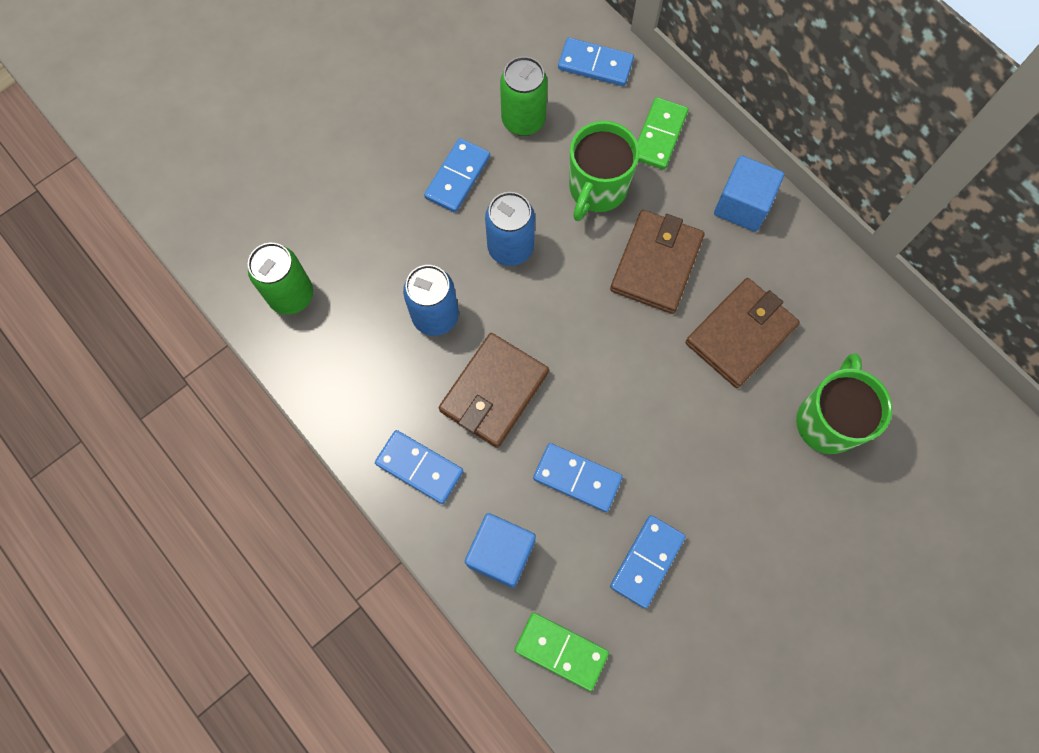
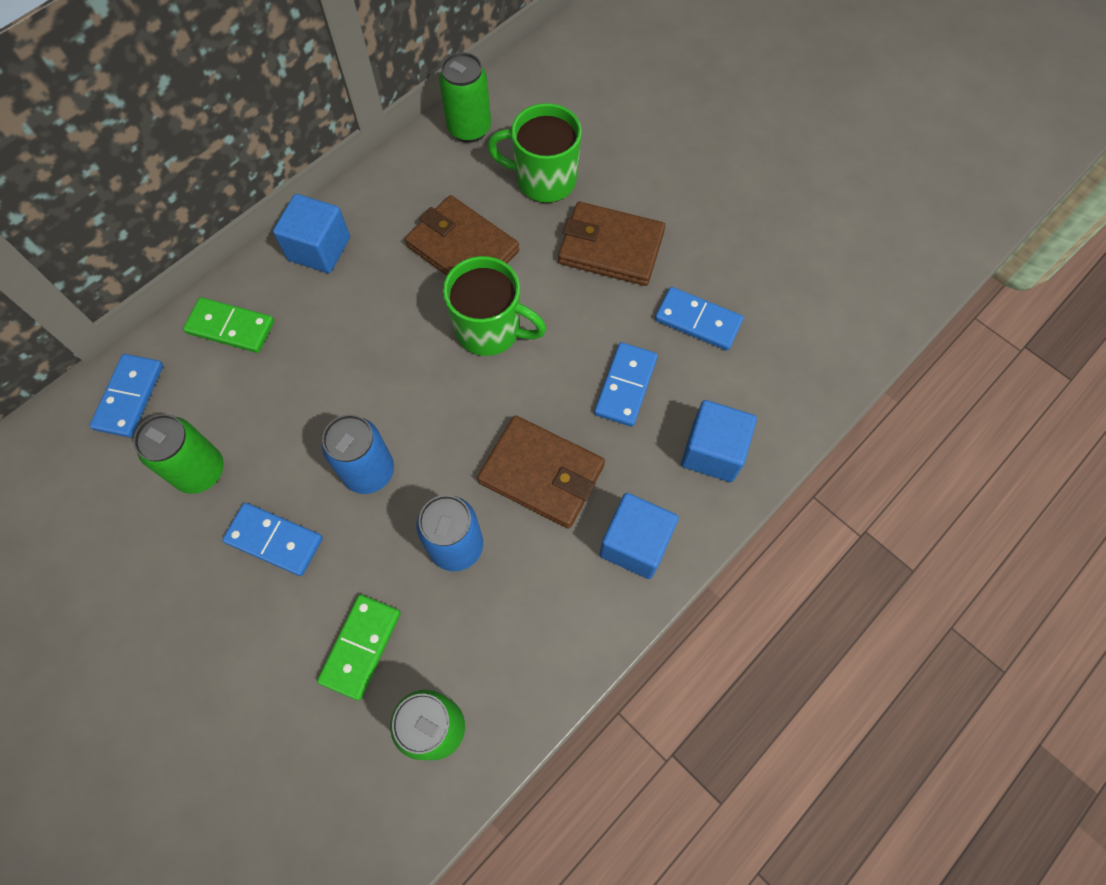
camera: 95 degrees left, 5 degrees down
(419, 467) = (635, 543): blue domino -> blue cube
(561, 651) = (795, 389): green domino -> green domino (360, 647)
(597, 189) = (296, 386): green mug -> green mug (490, 330)
(656, 264) = (387, 324): brown wallet -> brown wallet (611, 247)
(895, 348) = (469, 128): none -> green can

